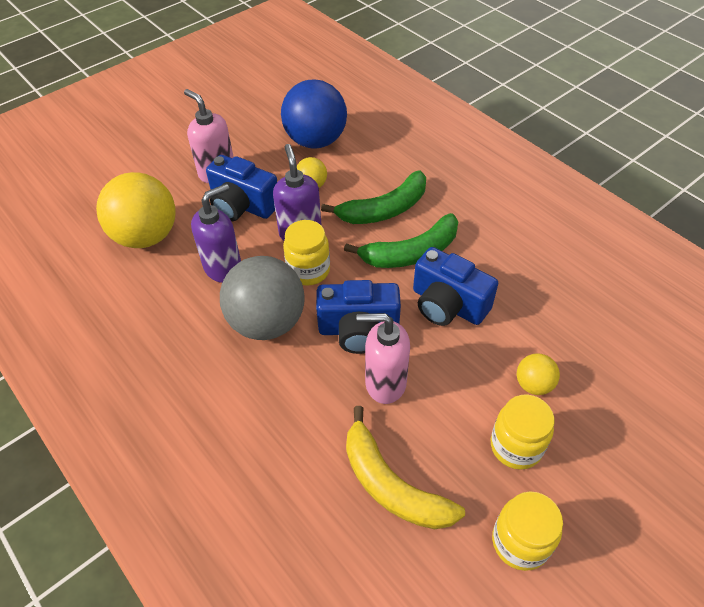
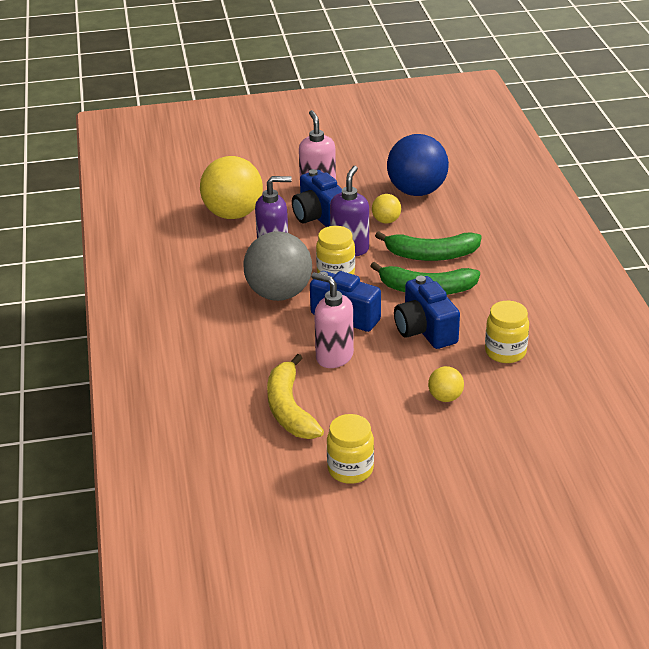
camera: 30 degrees right, 15 degrees down
(516, 446) = (397, 424): yellow jar -> yellow jar (505, 352)

